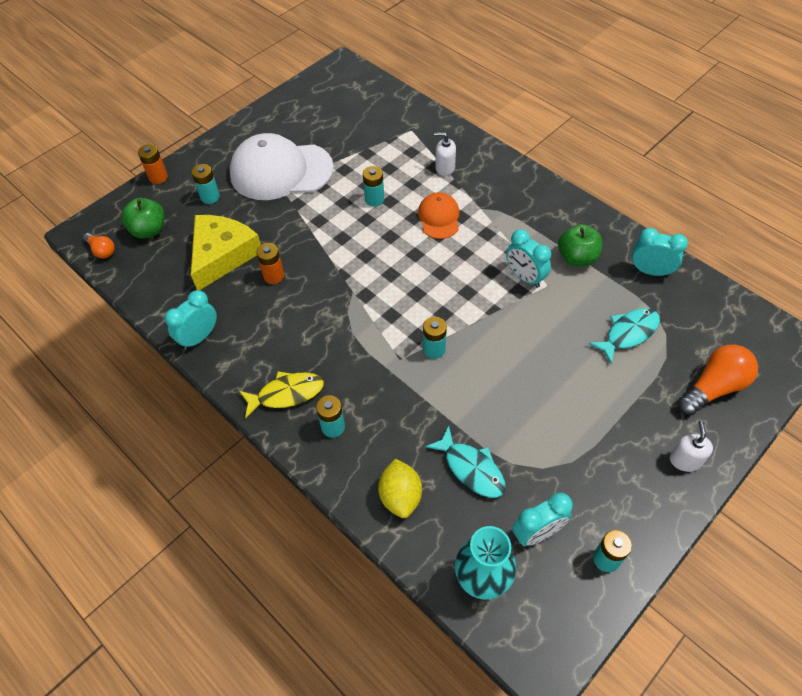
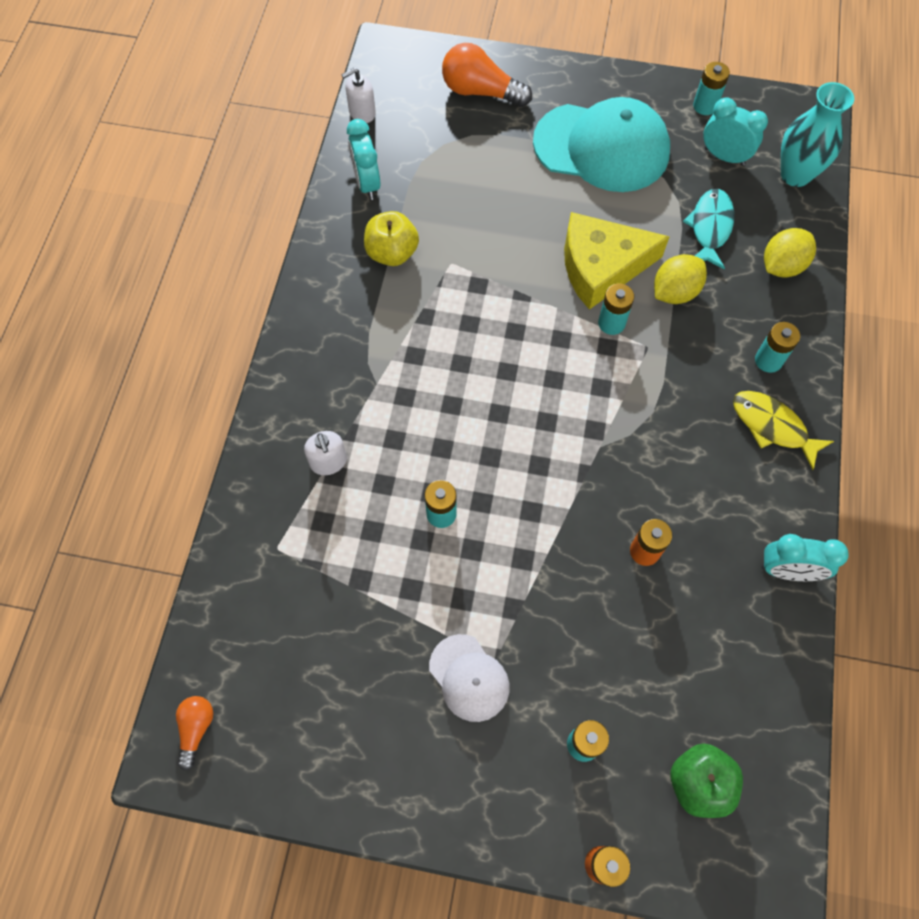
camera: 125 degrees left, 10 degrees up
(102, 250) = (778, 821): orange light bulb -> orange light bulb (196, 729)
(222, 255) = (662, 641): yellow cheese -> yellow cheese (601, 266)
(281, 171) = (469, 678): white cap -> white cap, size x0.51
(430, 404) = (675, 292): none -> yellow lemon
(439, 217) = (422, 420): orange cap -> none
(524, 277) = (454, 288): turquoise clock -> none
(577, 258) = (392, 253): green apple -> yellow apple
(602, 441) = (602, 147): none -> turquoise cap
(628, 333) = (464, 172): turquoise fish -> none
(685, 460) = (573, 88): white soap dispenser -> white soap dispenser (362, 113)

